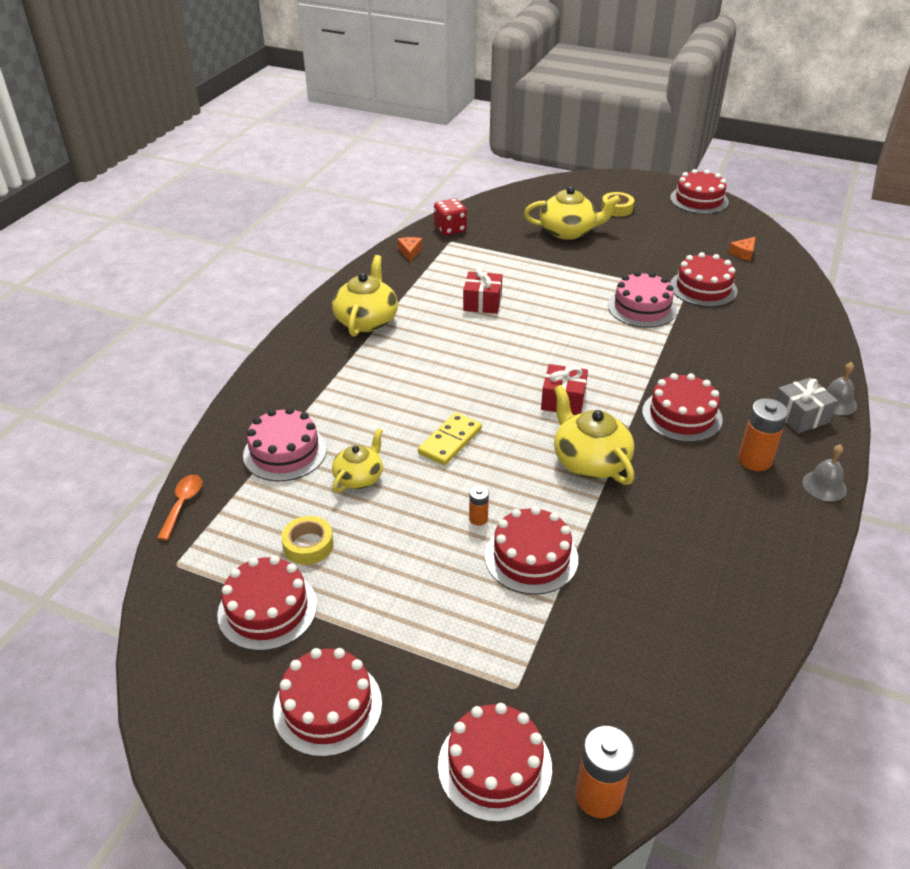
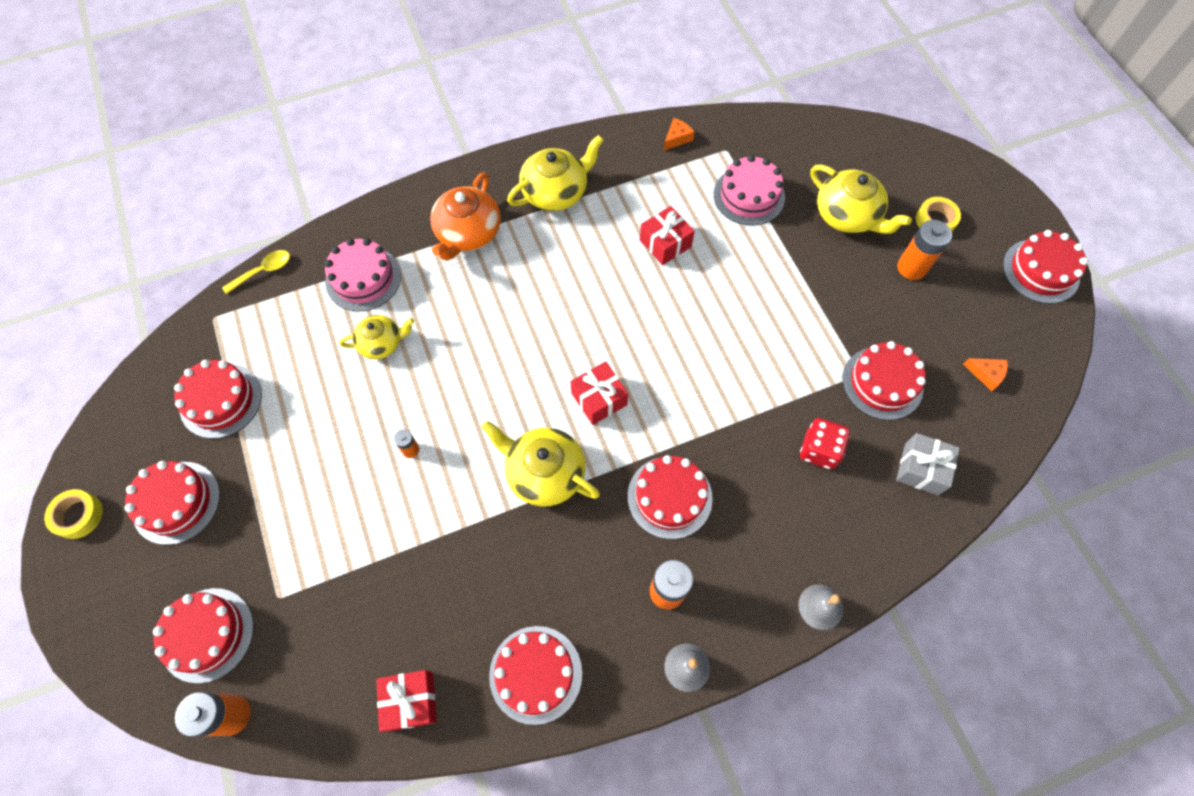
camera: 45 degrees right, 25 degrees up
(183, 504) = (263, 271): orange spoon -> yellow spoon
(308, 545) = (292, 372): yellow tape -> yellow tape (78, 516)
(333, 377) = (468, 233): none -> orange teapot
(450, 229) = (743, 134): red dice -> red dice (819, 450)
(450, 441) = (473, 364): yellow domino -> none
(531, 557) = (403, 514): red cake -> red cake (535, 674)
(589, 461) = (544, 473): yellow teapot -> yellow teapot turned 75 degrees counterclockwise
(637, 233) = (911, 268): none -> orange battery
(642, 308) = (792, 358): pink cake -> pink cake (749, 196)
(707, 655) = (410, 701): none -> red gift
(743, 253) = (986, 374): orange cheese -> orange cheese turned 150 degrees counterclockwise
(800, 416) = (767, 589): grey gift -> grey gift (921, 469)

